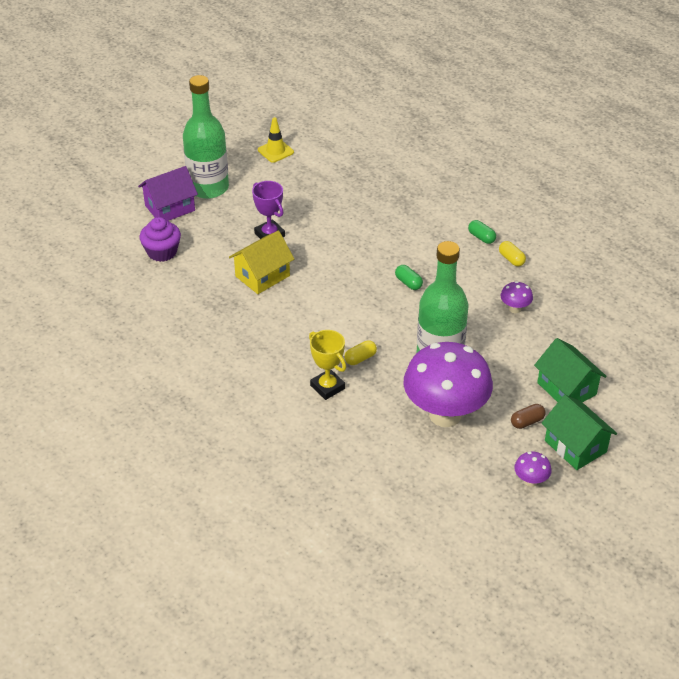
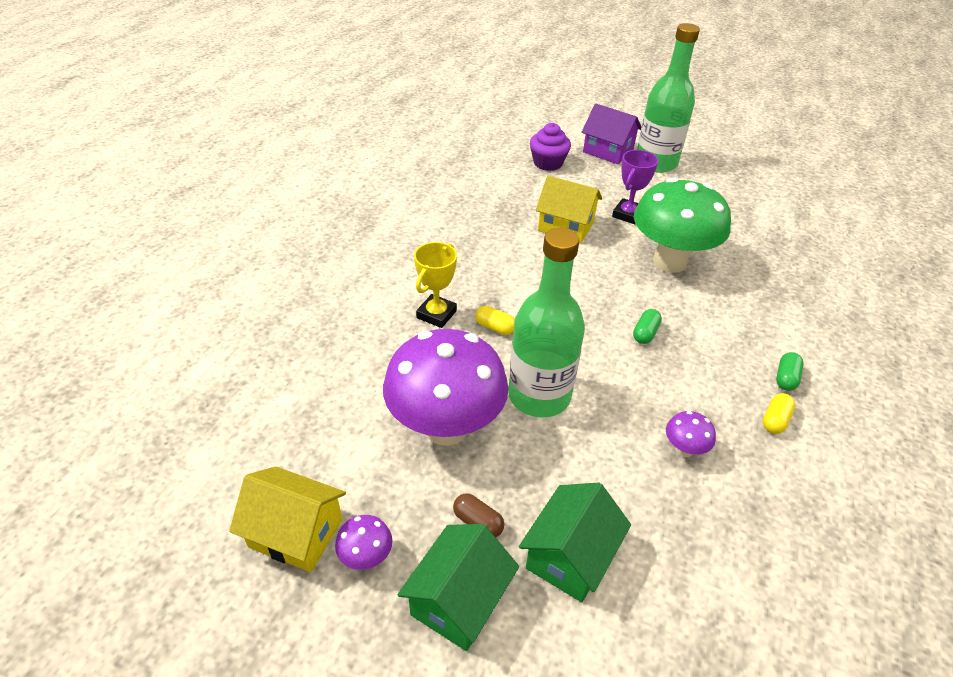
camera: 65 degrees right, 0 degrees up
(275, 151) = (751, 185): yellow traffic cone -> none
(341, 237) = (669, 261): none -> green mushroom
(498, 512) = (296, 533): none -> yellow house

